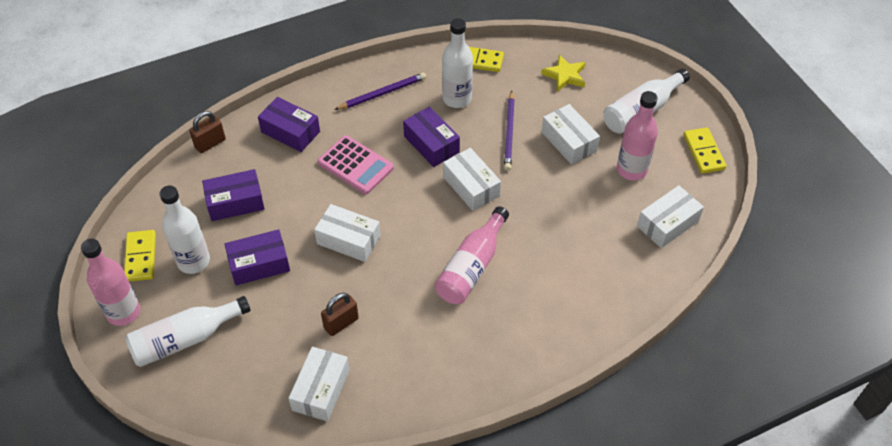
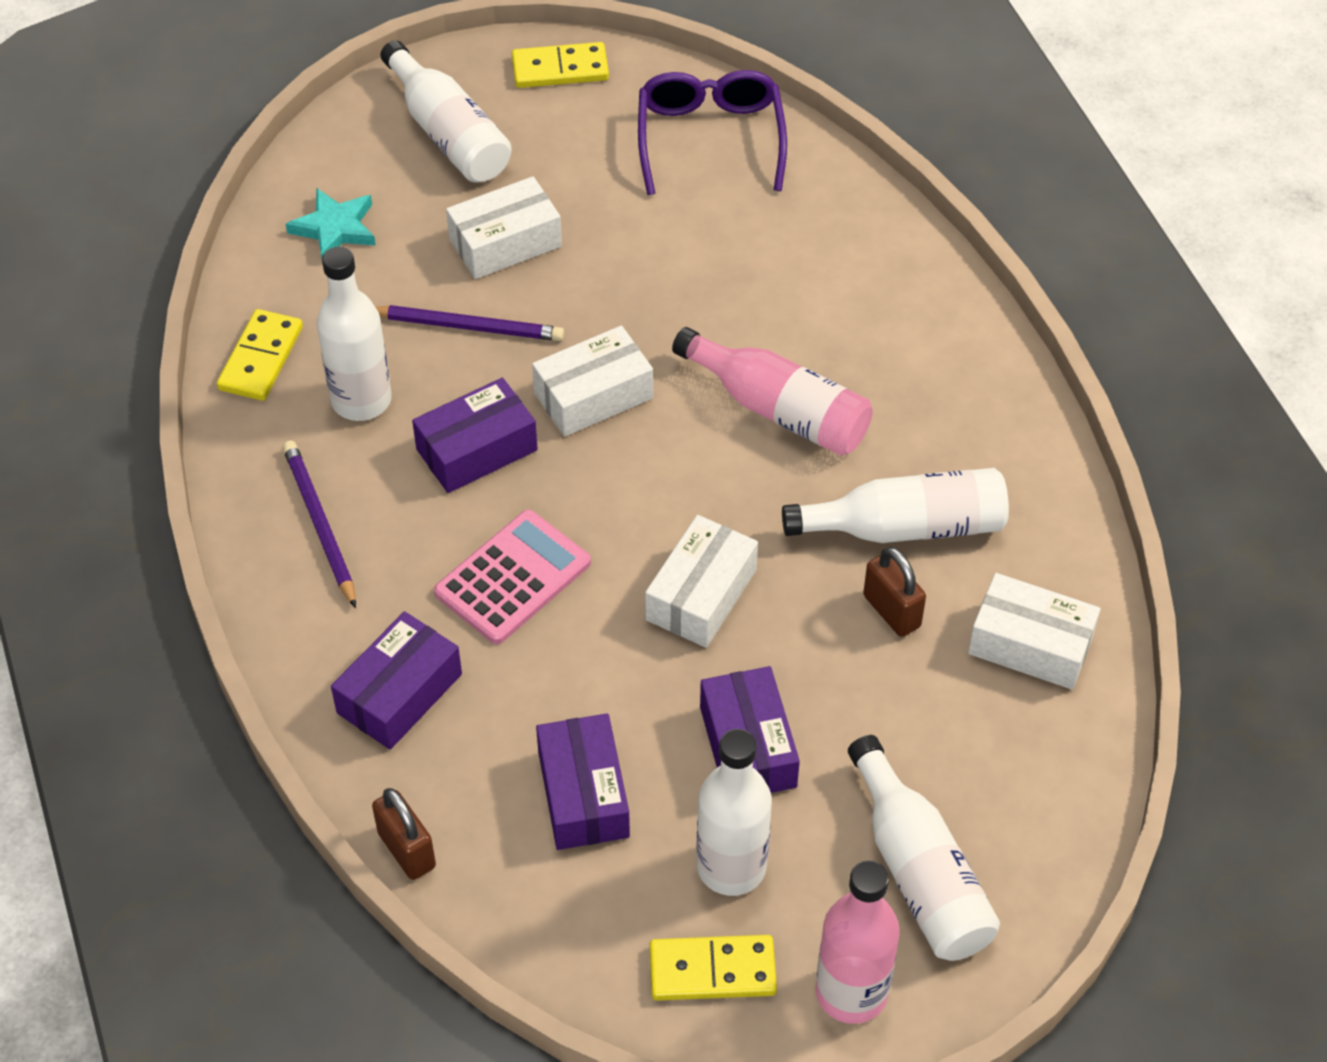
camera: 85 degrees left, 0 degrees up
(397, 328) = (905, 527): none -> white bottle
(565, 75) = (335, 228): yellow star -> turquoise star
(631, 170) = (586, 167): pink bottle -> none
(667, 224) = (710, 139): white box -> purple glasses

